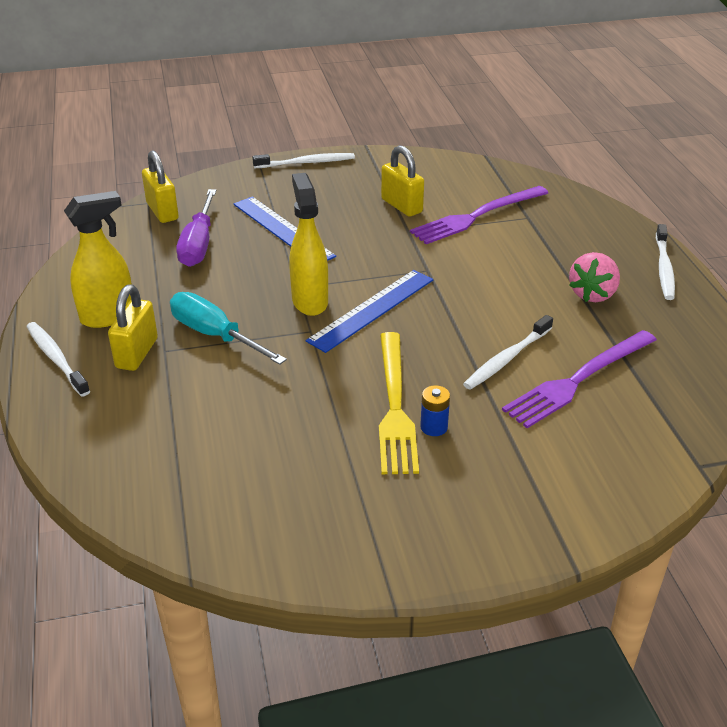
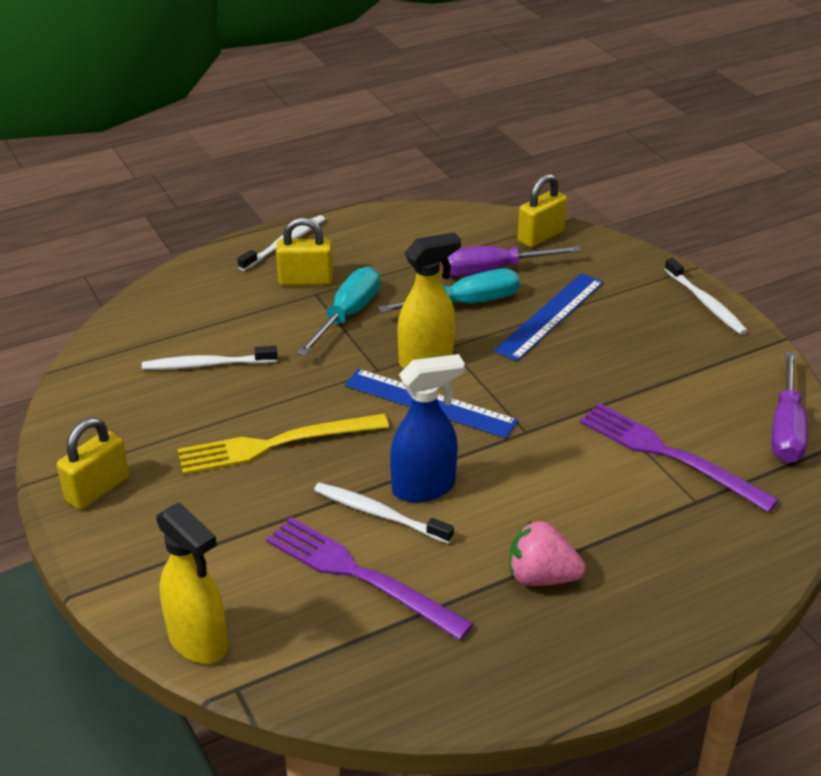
camera: 75 degrees right, 0 degrees up
(108, 316) = (353, 252): yellow spray bottle -> yellow spray bottle (198, 642)
(238, 266) = (466, 303): none -> turquoise screwdriver
(401, 206) = (654, 390): yellow padlock -> yellow padlock (97, 489)
(434, 427) = (251, 475): blue battery -> none
(464, 168) = (786, 429): none -> purple screwdriver
(481, 330) = (424, 488): none -> blue spray bottle
(664, 268) = (640, 646): white toothbrush -> white toothbrush (206, 365)

